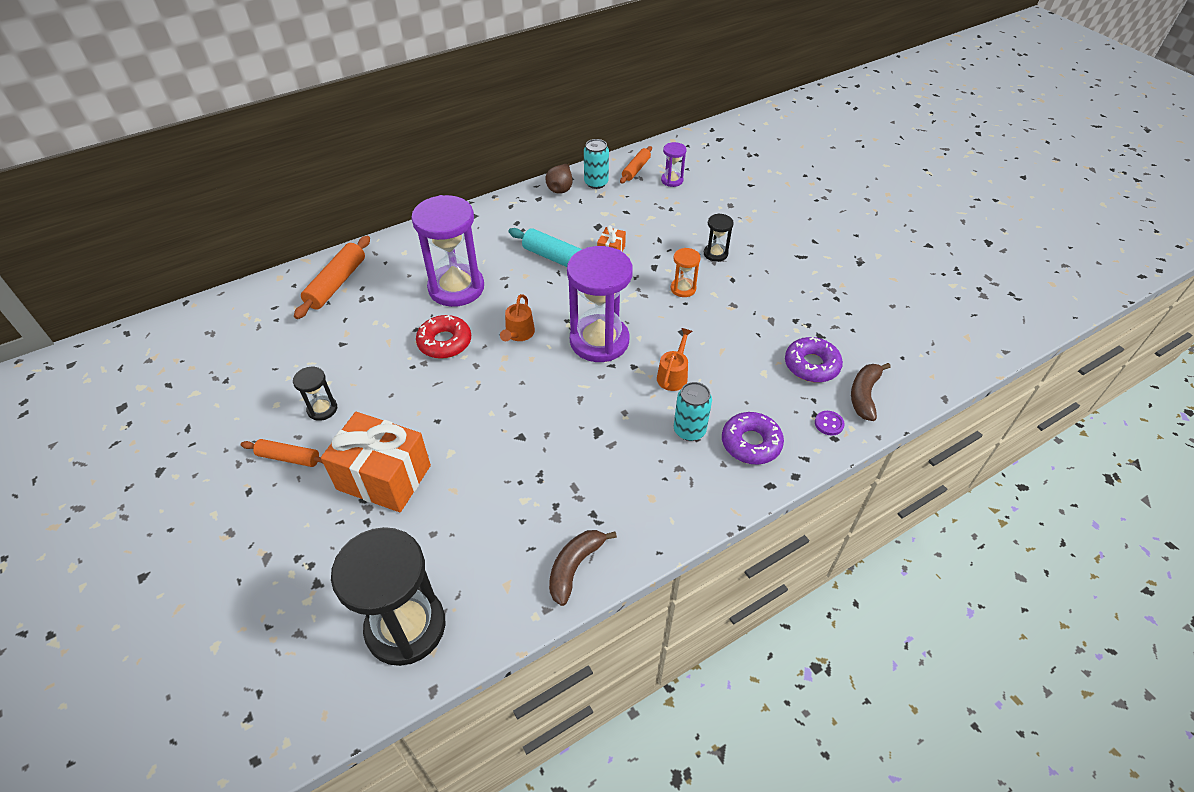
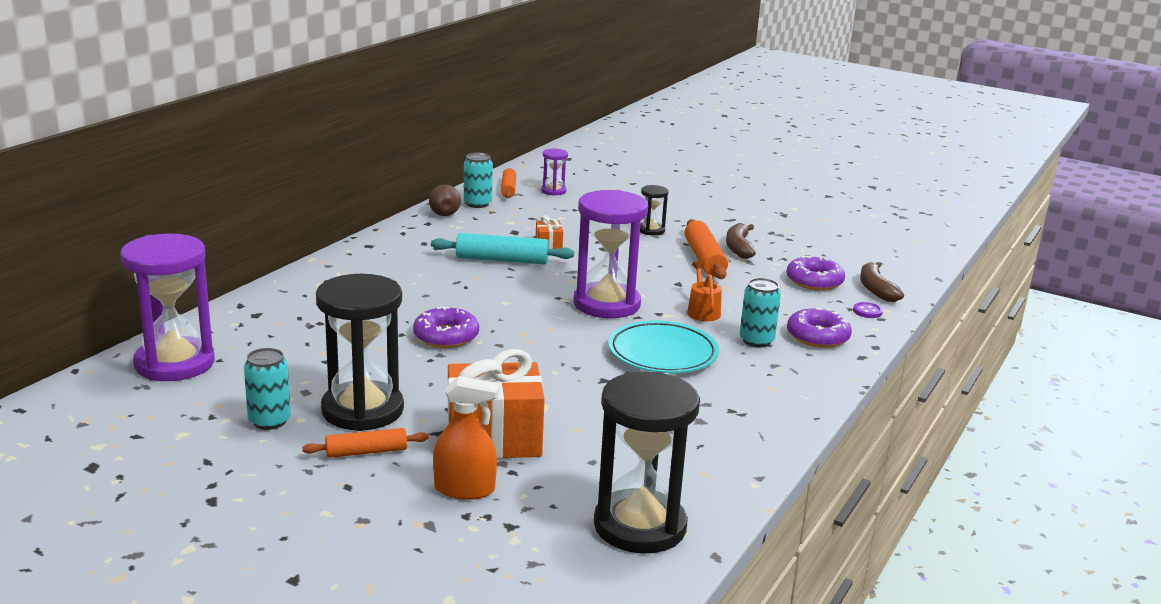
camera: 30 degrees left, 25 degrees down
(255, 399) = (269, 421): none -> turquoise can
(319, 527) = (464, 489): none -> orange spray bottle
(322, 409) = (362, 410): black hourglass -> black hourglass, size x2.18
(336, 283) = (264, 320): orange rolling pin -> orange rolling pin (704, 259)
(445, 342) = (446, 336): red donut -> purple donut
(456, 288) = (412, 298): purple hourglass -> purple hourglass (175, 363)
(518, 334) = (519, 315): orange watering can -> none
(574, 567) = (754, 445): brown banana -> brown banana (738, 248)
(594, 420) = (662, 354): none -> turquoise plate
(683, 288) = (647, 257): orange hourglass -> none

